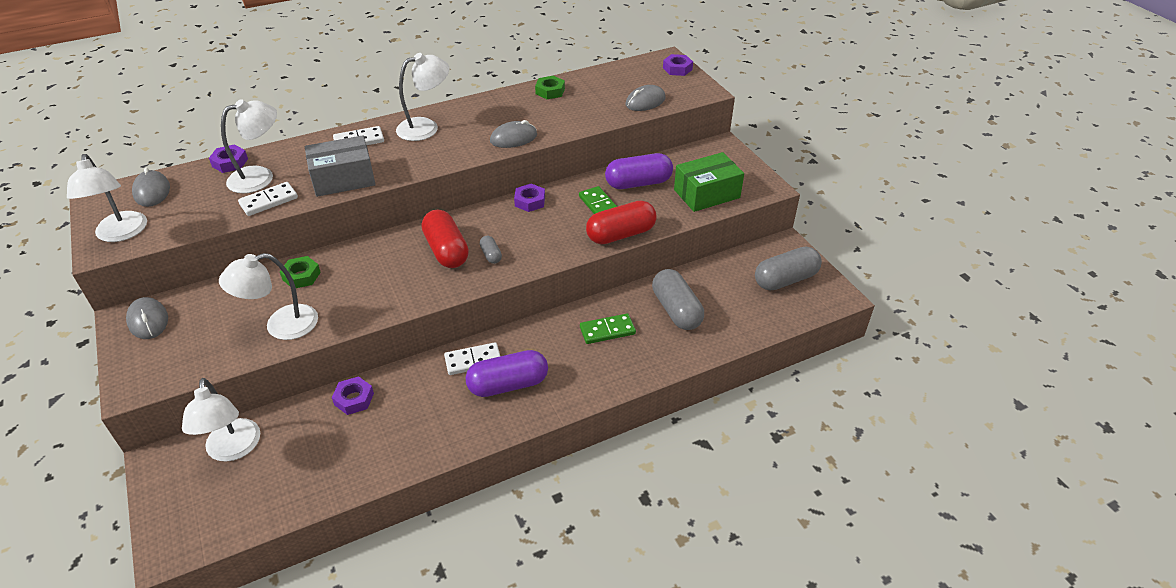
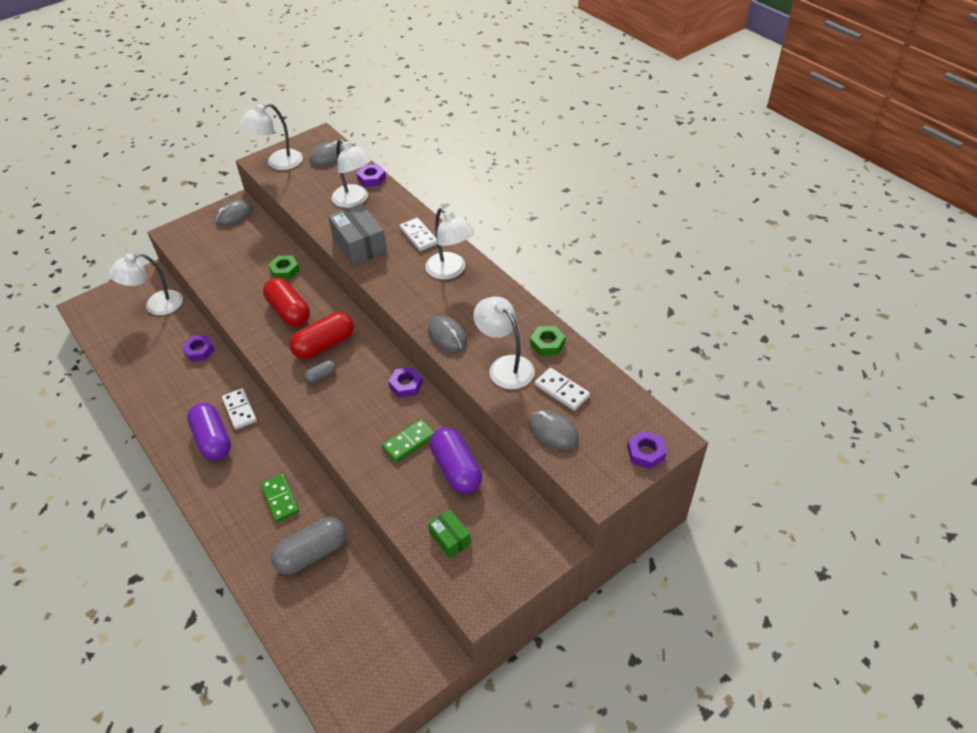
camera: 80 degrees right, 5 degrees up
(269, 201) = (324, 215): white domino -> white domino (562, 390)
(281, 326) = (229, 278): white lamp -> white lamp (505, 366)
(621, 234) = (364, 468): red capsule -> red capsule (289, 311)
(706, 194) = (450, 538): green box -> green box, size x0.56
(785, 280) = (372, 659): grey capsule -> none

